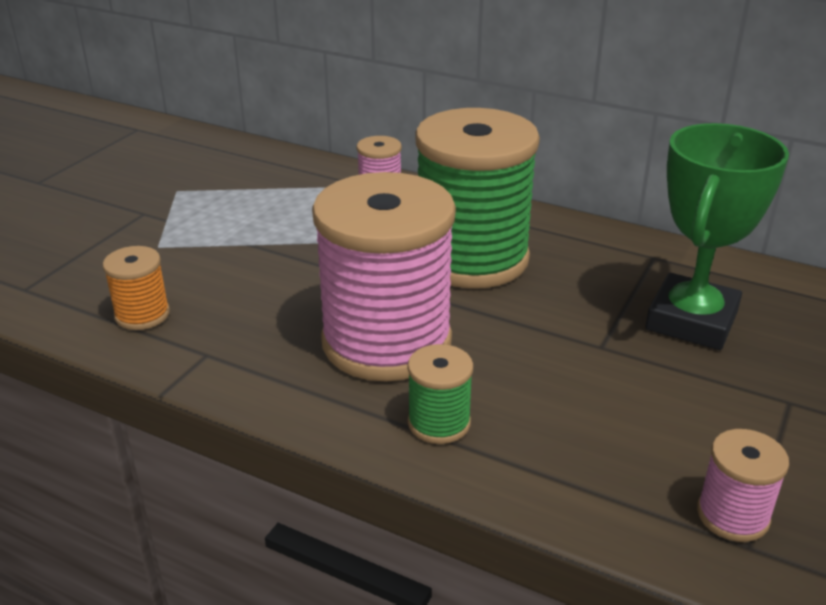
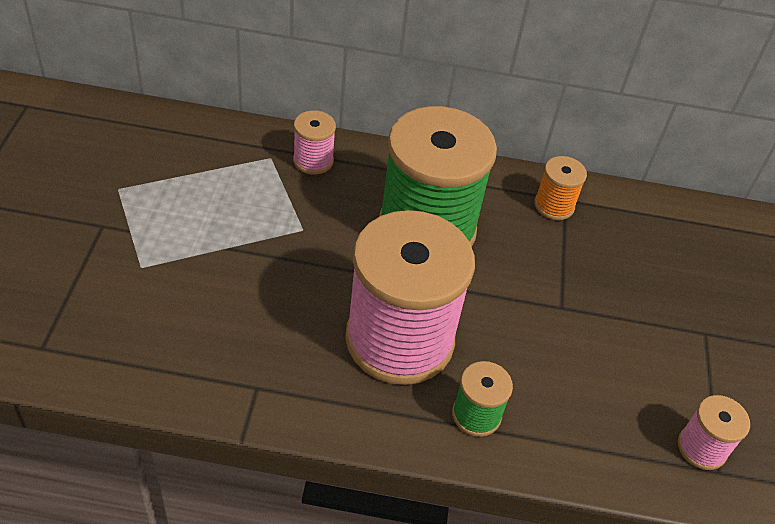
camera: 25 degrees left, 15 degrees up
(142, 315) = (175, 355): orange spool -> orange spool (554, 205)
(691, 321) = (616, 266): green trophy -> none

